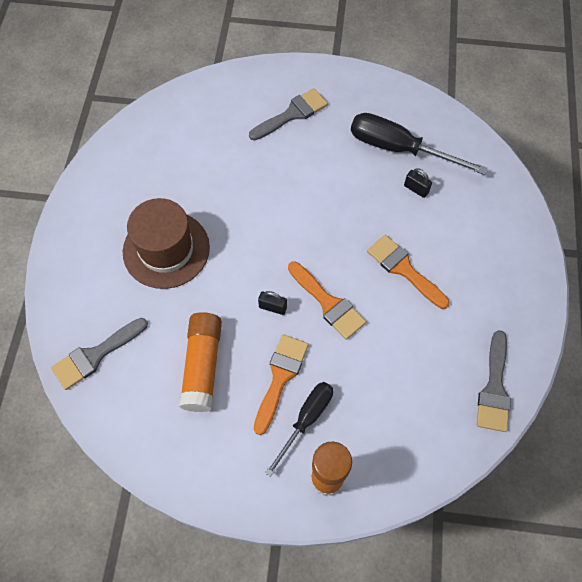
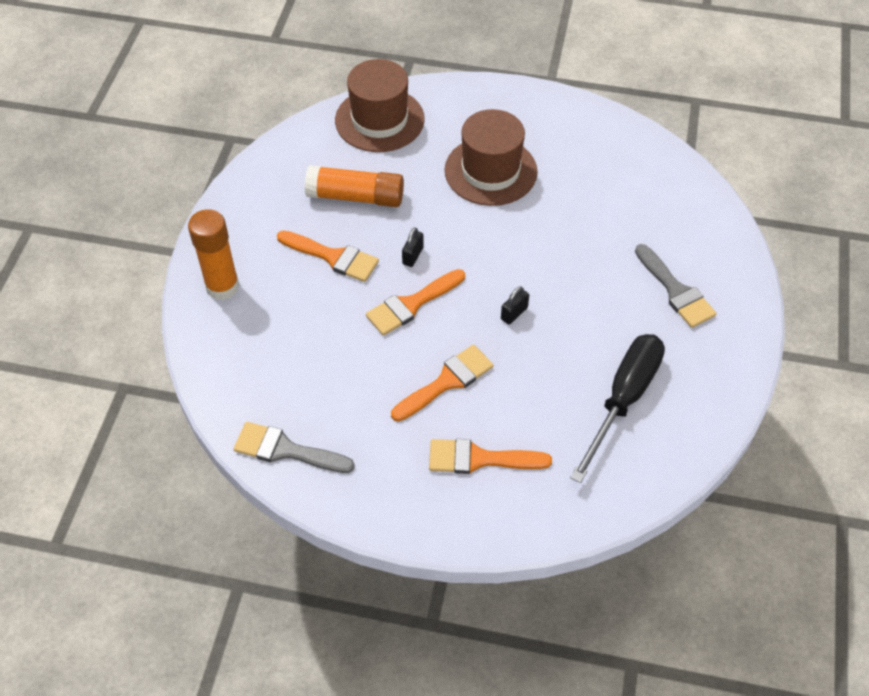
camera: 95 degrees right, 10 degrees down
(95, 355) = (379, 120): grey brush -> brown hat
(306, 420) = (284, 275): black screwdriver -> none
(416, 189) = (560, 410): black padlock -> black padlock (514, 313)
(470, 241) = (480, 459): none -> orange brush

